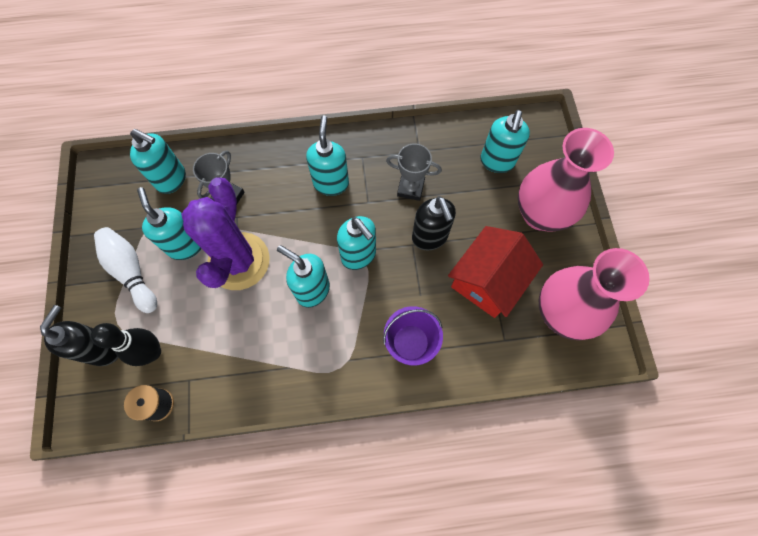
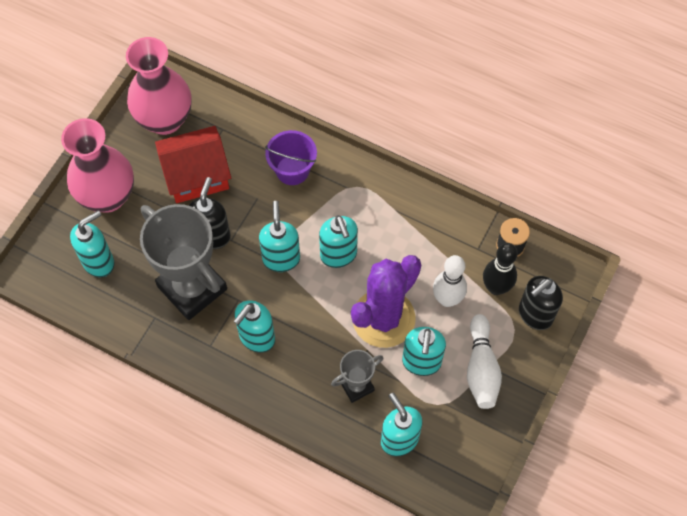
camera: 145 degrees left, 5 degrees down
(192, 312) = (447, 299): none -> white bowling pin
(410, 188) = (192, 288): grey trophy -> grey trophy, size x2.02

